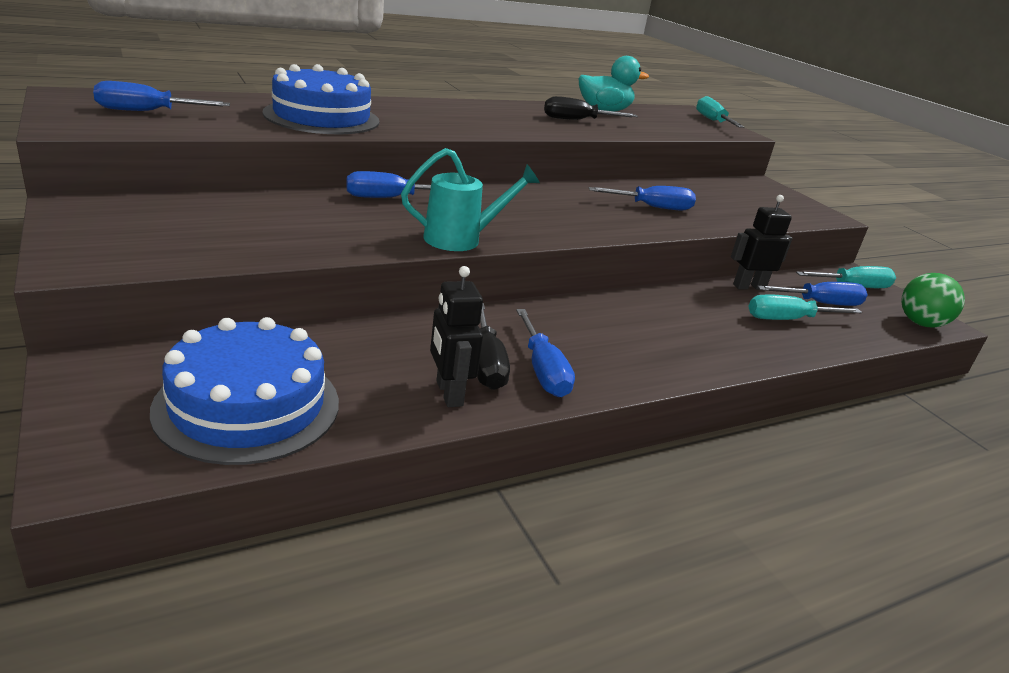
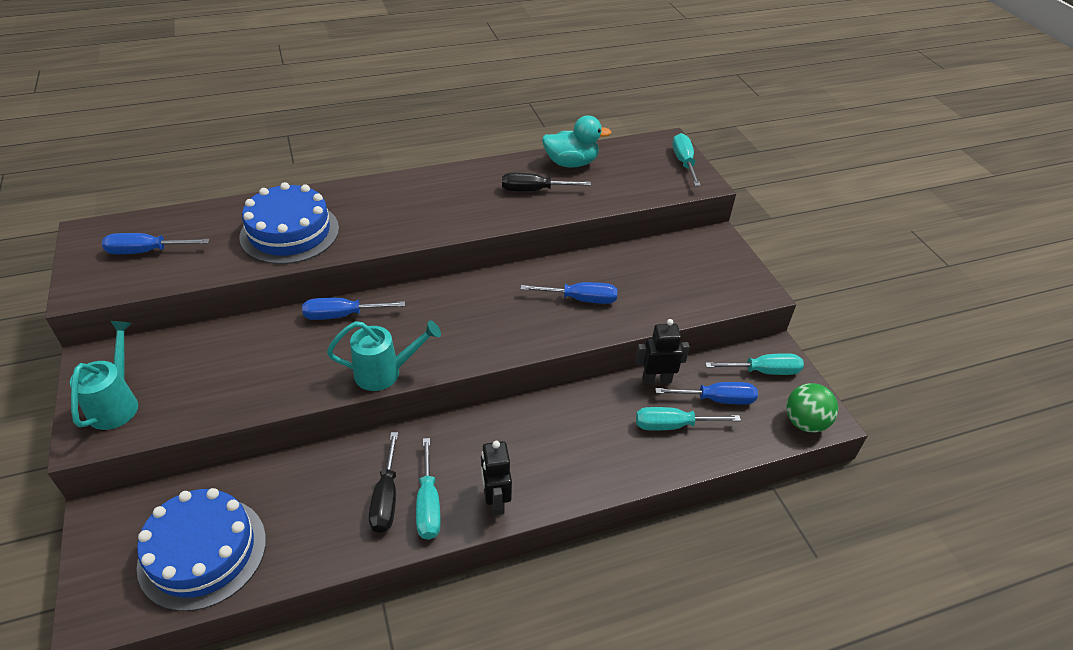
camera: 10 degrees right, 15 degrees up
(113, 240) = (117, 403): none -> turquoise watering can
(448, 393) = (347, 534): black robot -> black robot (495, 501)
(542, 370) = (428, 504): blue screwdriver -> turquoise screwdriver

